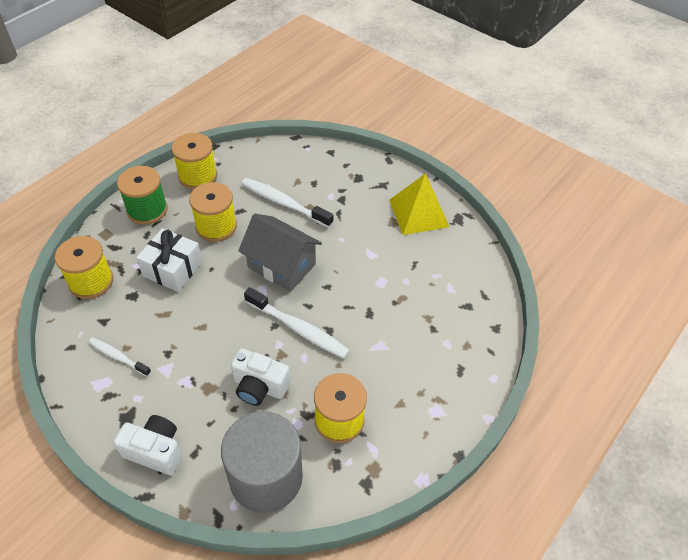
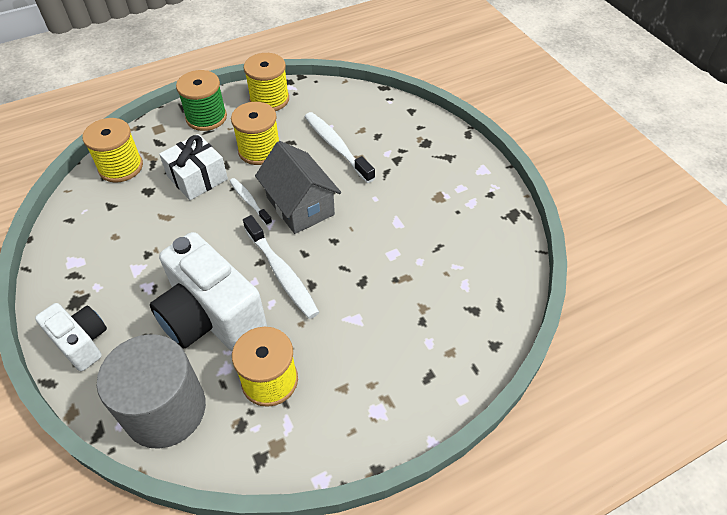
camera: 25 degrees right, 0 degrees up
(118, 357) = (103, 242): white toothbrush -> white toothbrush (249, 201)
(259, 387) = (211, 317): white camera -> white camera, size x1.78
(418, 213) = (471, 196): yellow pyramid -> none

